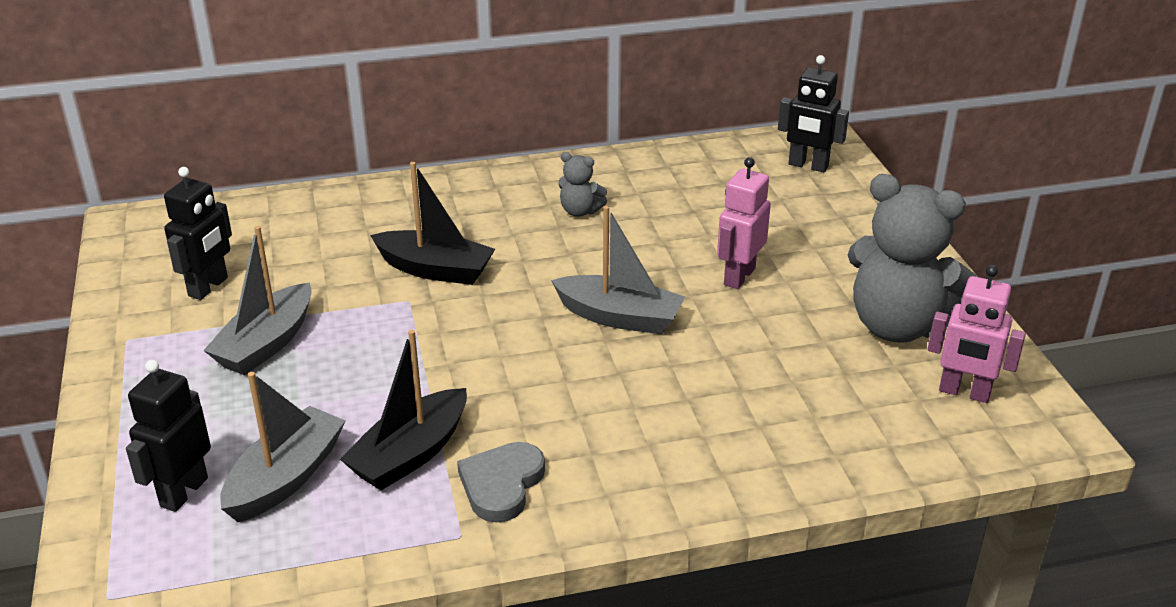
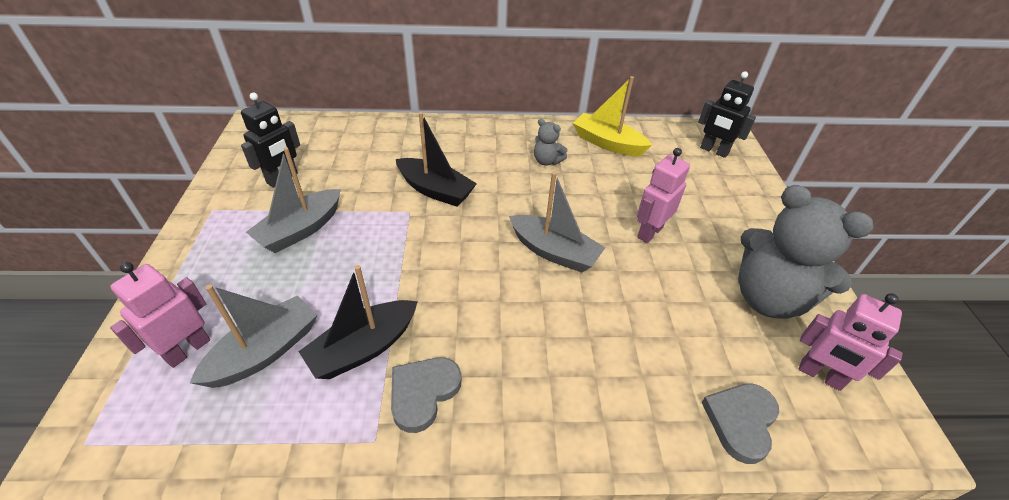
camera: 10 degrees right, 10 degrees up
(183, 492) = (187, 349): black robot -> pink robot
(659, 176) = (607, 143): none -> yellow boat
(878, 449) = (740, 421): none -> grey heart

